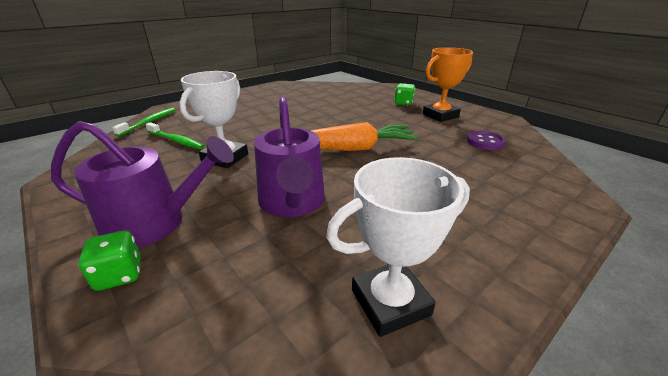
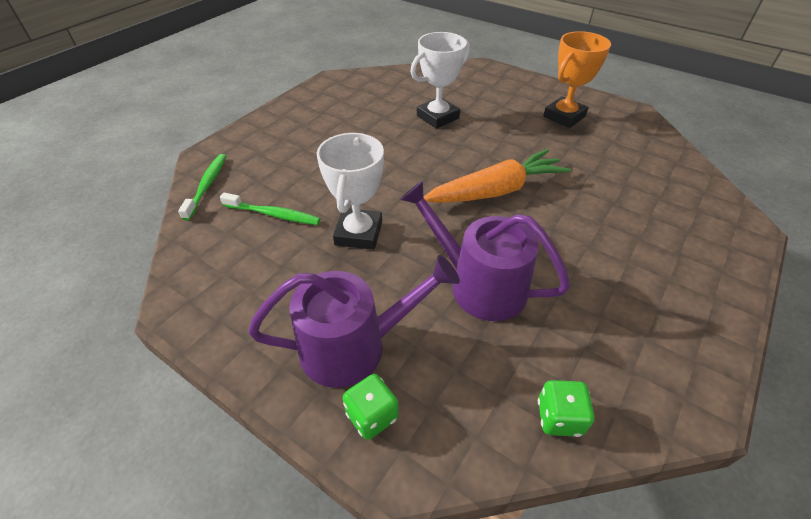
camera: 15 degrees left, 15 degrees up
(292, 202) = (480, 285): purple watering can -> purple watering can turned 150 degrees clockwise
(390, 302) = (633, 380): white trophy -> white trophy (437, 117)
(403, 103) = (511, 98): green dice -> green dice (559, 417)
(485, 142) = (629, 155): purple button -> none

